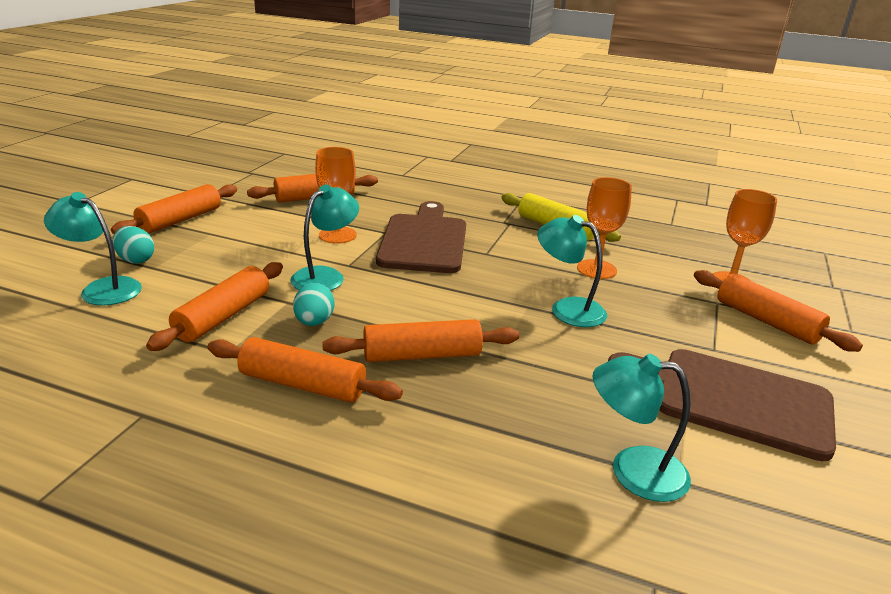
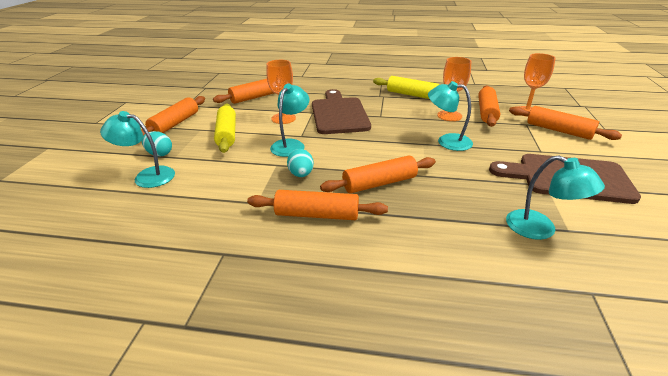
camera: 10 degrees left, 5 degrees up
(223, 316) = (240, 181): orange rolling pin -> orange rolling pin (486, 112)
(243, 246) = (227, 134): none -> yellow rolling pin
(632, 471) = (540, 229): turquoise lamp -> turquoise lamp turned 135 degrees counterclockwise

